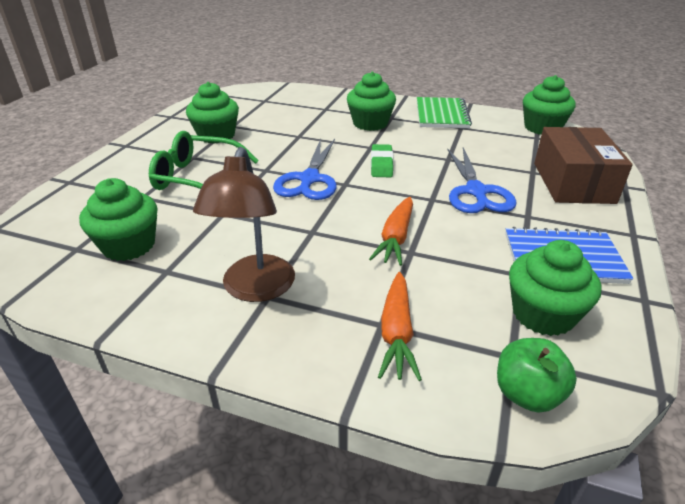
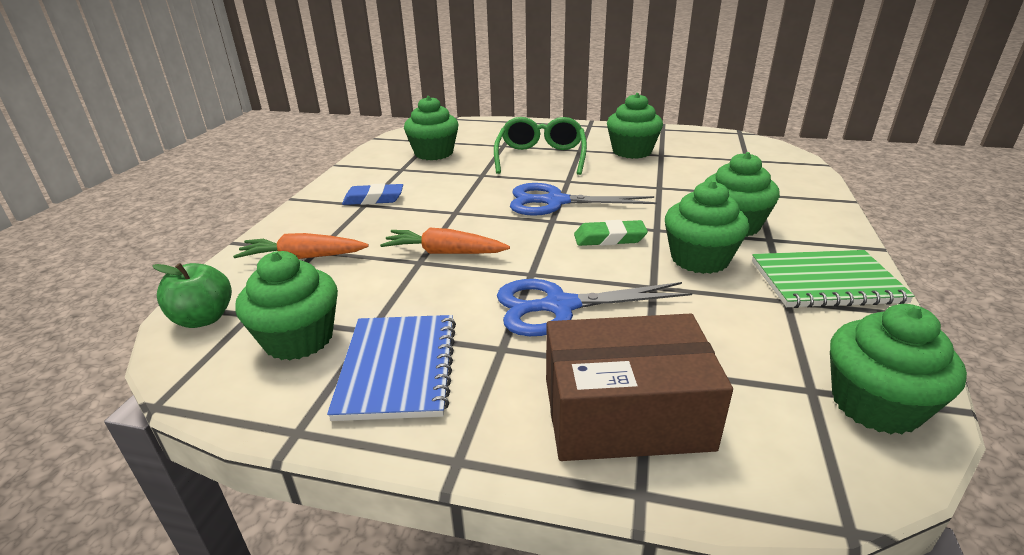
camera: 85 degrees right, 5 degrees down
(255, 289) = (373, 199): brown lamp -> blue eraser
(414, 140) = (699, 259): none -> green cupcake

